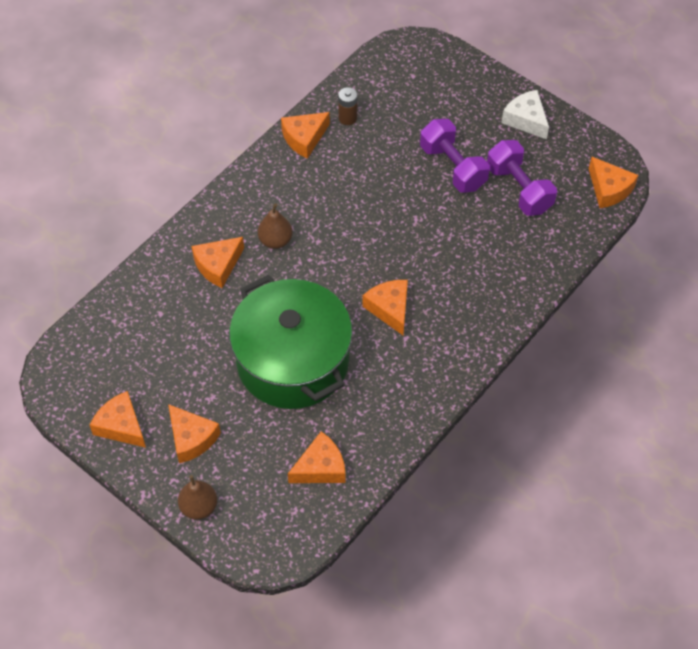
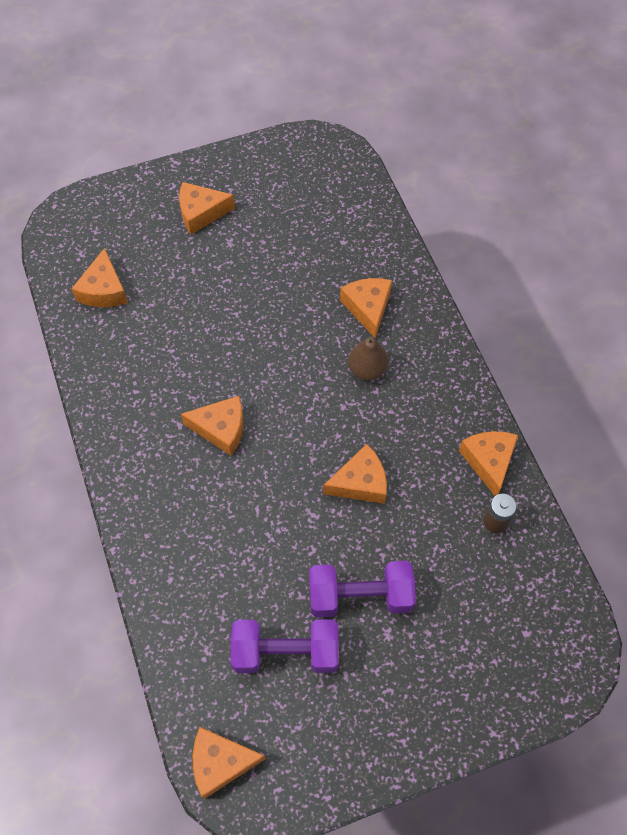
camera: 120 degrees right, 5 degrees up
(121, 426) = (248, 171): orange cheese -> orange cheese (360, 482)
(199, 507) = (136, 192): brown pear -> none
(293, 361) = (221, 319): green pot -> none
(526, 120) = (383, 730): white cheese -> none

